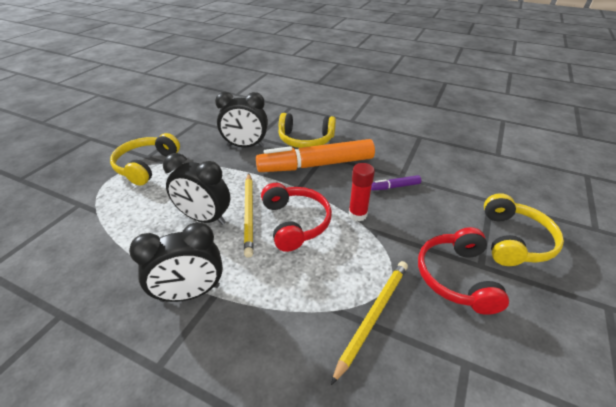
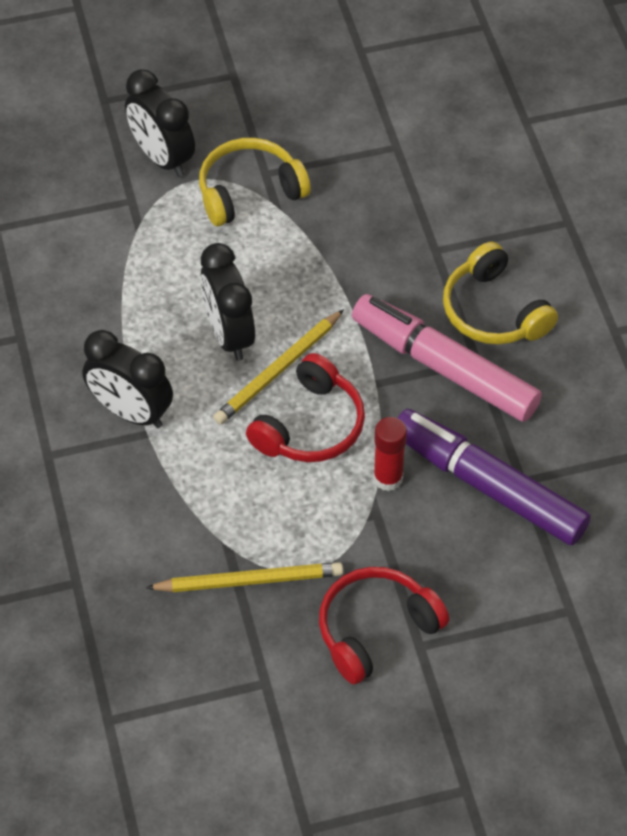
camera: 50 degrees right, 15 degrees up
(245, 146) = (400, 255): black clock -> black clock (162, 158)
(316, 165) = (444, 367): orange marker -> pink marker
(394, 186) = (488, 486): purple marker -> purple marker, size x2.42
(514, 240) = (502, 664): yellow headphones -> none

